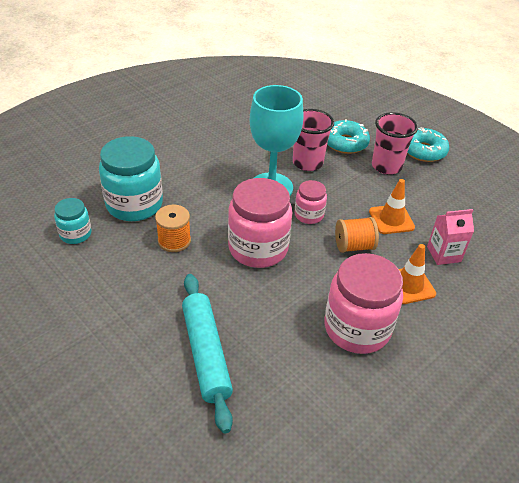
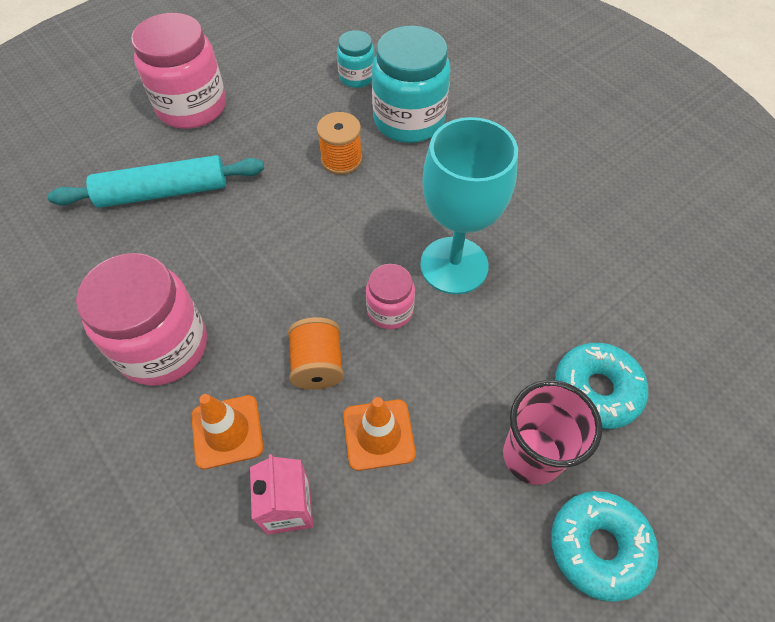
camera: 95 degrees right, 15 degrees up
(258, 248) = (322, 244): pink jar -> pink jar (192, 107)
(307, 163) = (524, 321): pink cup -> none

